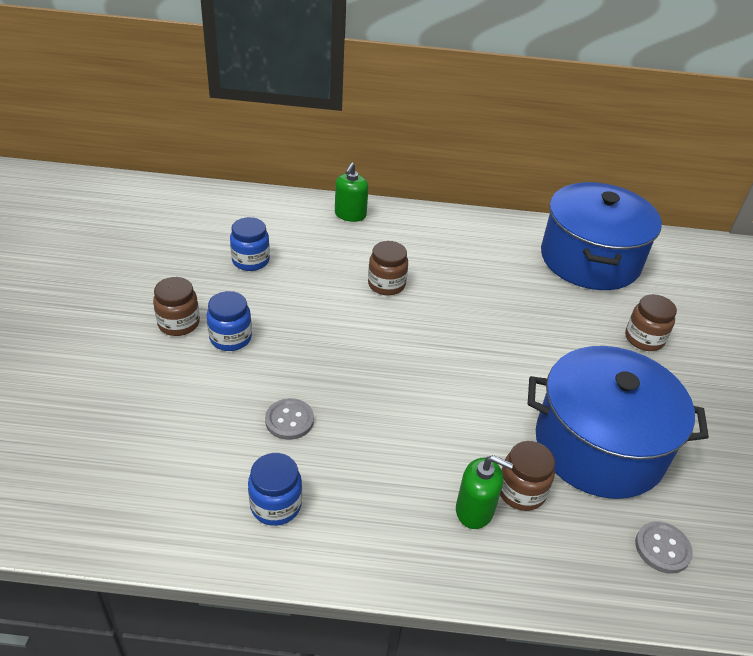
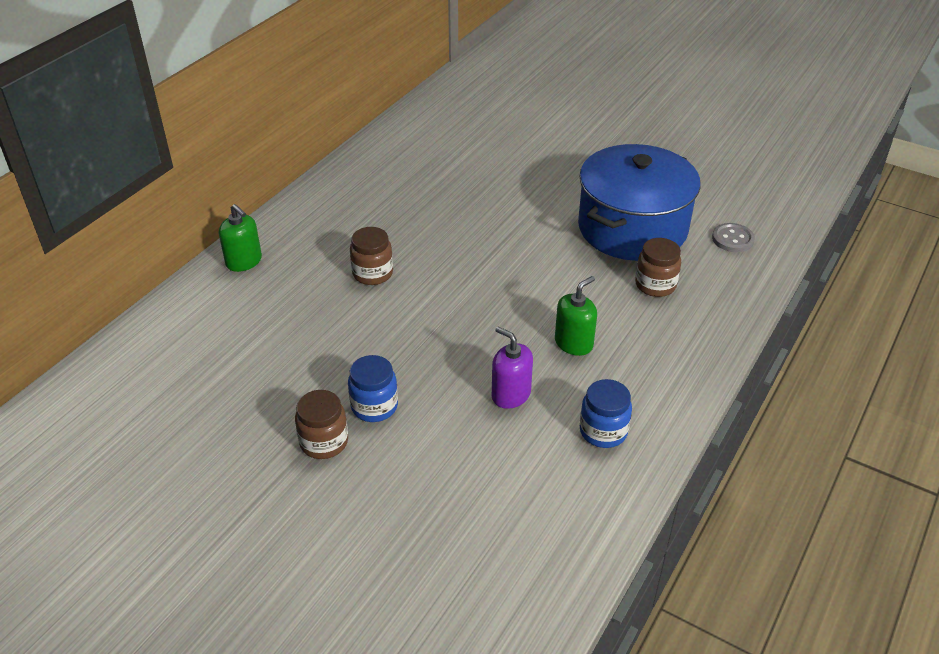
camera: 60 degrees left, 0 degrees up
(250, 261) = (261, 358): blue jar -> none
(289, 420) = (511, 394): grey button -> purple soap dispenser
(474, 510) = (661, 316): green soap dispenser -> green soap dispenser (573, 343)
(590, 259) = (429, 143): blue pot -> none
(644, 339) = (539, 158): brown jar -> none

